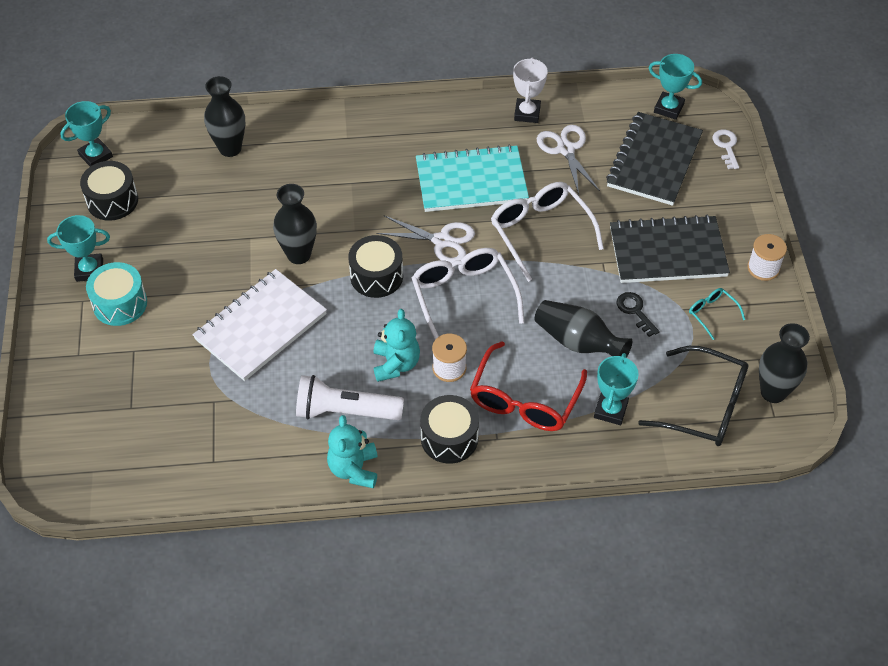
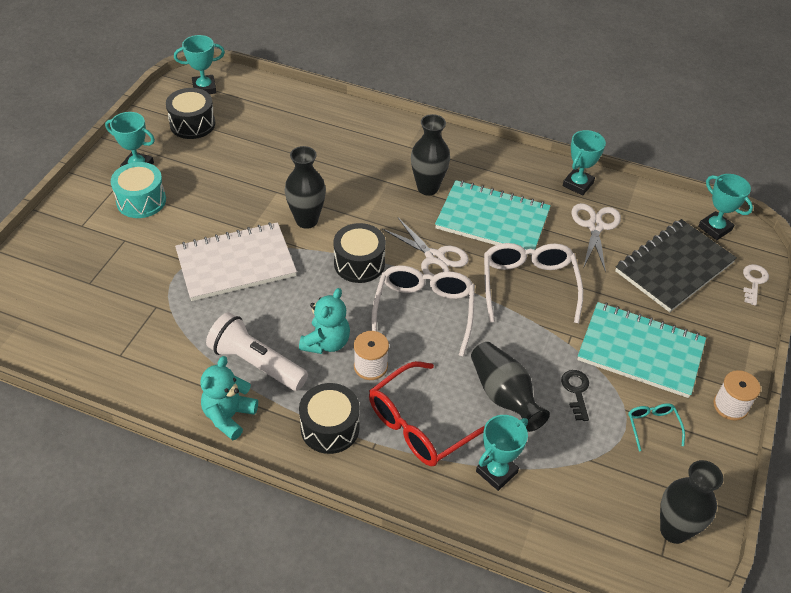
camera: 25 degrees right, 5 degrees down
(230, 148) = (309, 120): black vase -> black vase (428, 188)
(527, 113) = (577, 184): white trophy -> turquoise trophy
(667, 252) = (640, 351): black notebook -> turquoise notebook
(705, 406) = (594, 512): black glasses -> none

